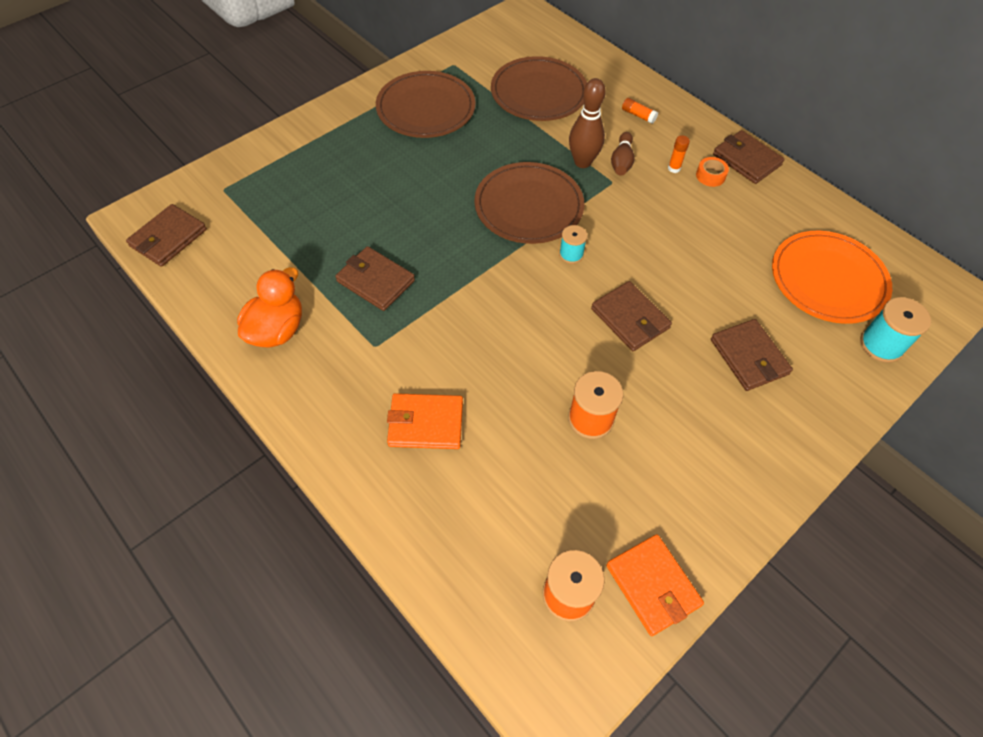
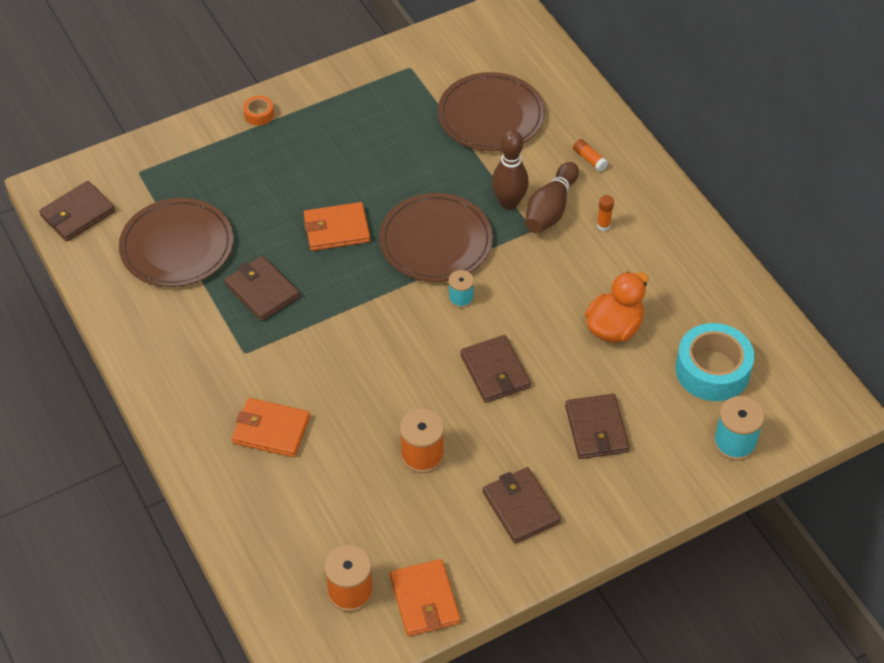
camera: 15 degrees right, 5 degrees down
(277, 330) = (159, 321): orange duck -> orange duck (614, 327)
(426, 108) = (364, 115): brown plate -> brown plate (177, 246)
(431, 211) = (336, 229): none -> orange wallet
(621, 162) = (550, 209): brown bowling pin -> brown bowling pin, size x1.50
(710, 176) = (639, 240): orange tape -> orange tape (259, 114)
(746, 160) = (686, 229): brown wallet -> brown wallet (521, 507)
(828, 280) = (712, 370): orange plate -> turquoise tape

